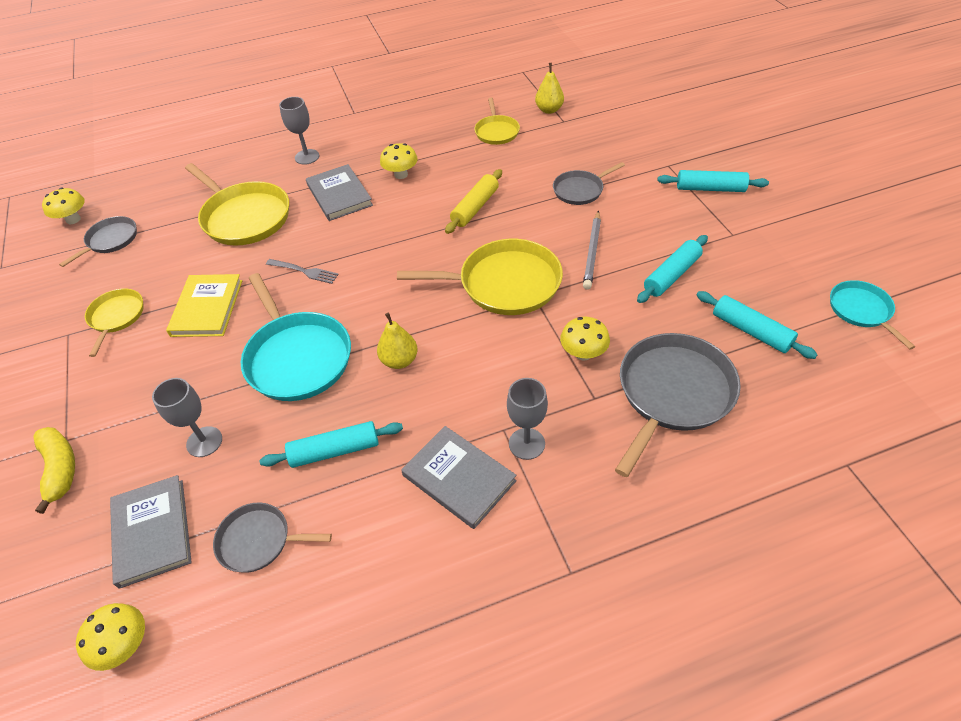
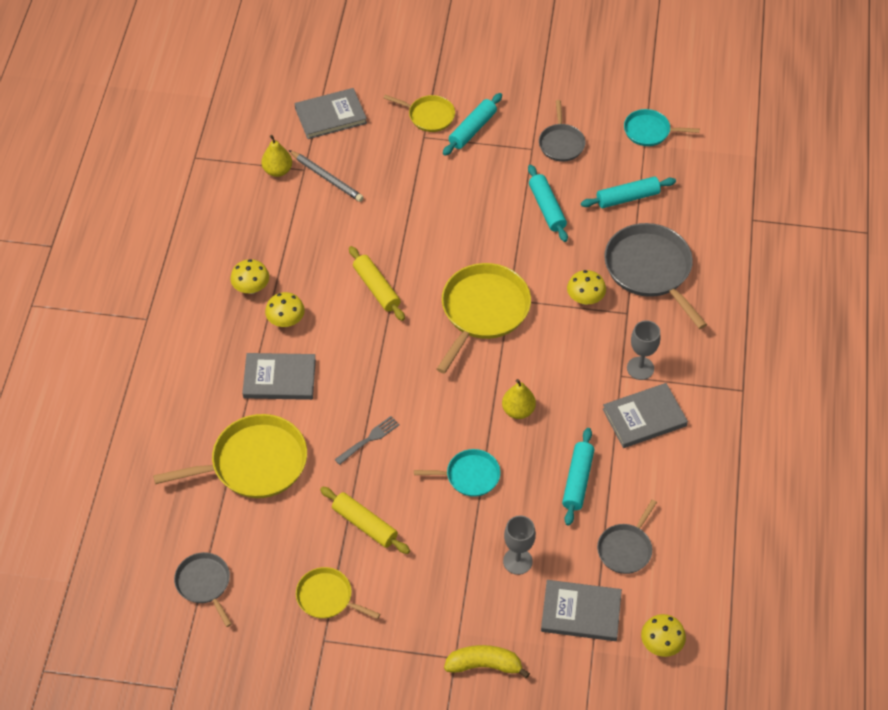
camera: 65 degrees left, 5 degrees up
(73, 219) = (140, 612): yellow mushroom -> yellow mushroom (251, 288)
(207, 308) = (365, 524): yellow book -> yellow rolling pin
(297, 357) = (469, 476): turquoise pan -> turquoise pan, size x0.56
(307, 157) = (194, 384): grey goblet -> none
(496, 132) = (279, 224): yellow pan -> yellow pan (429, 116)
(580, 190) = (409, 208): grey pan -> grey pan (561, 143)
(592, 252) = (488, 240): grey pencil -> grey pencil (327, 178)
(633, 111) = (330, 115): none -> grey book

